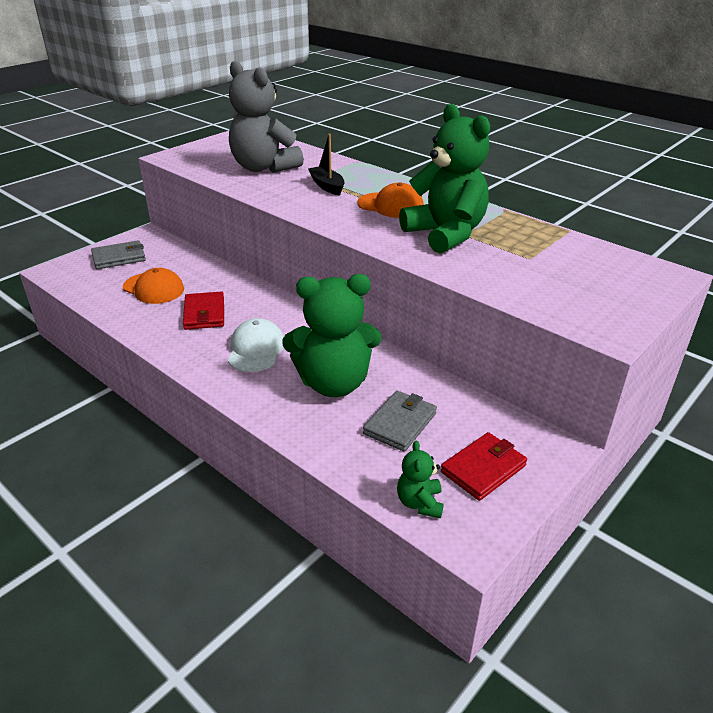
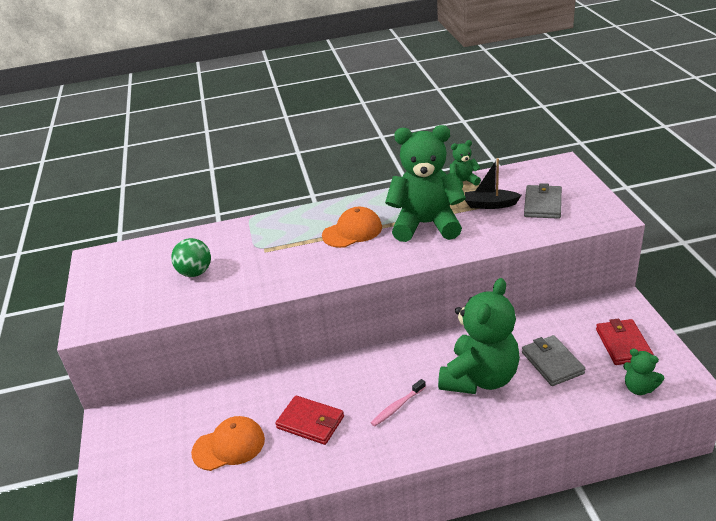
camera: 50 degrees left, 0 degrees up
(119, 258) = (136, 456): grey wallet -> grey wallet (542, 204)
(256, 349) = (397, 407): white cap -> pink toothbrush
(263, 167) = (195, 273): grey teddy bear -> green ball
(327, 186) = (279, 250): black boat -> black boat (490, 205)
(546, 231) = (463, 182): none -> green teddy bear

